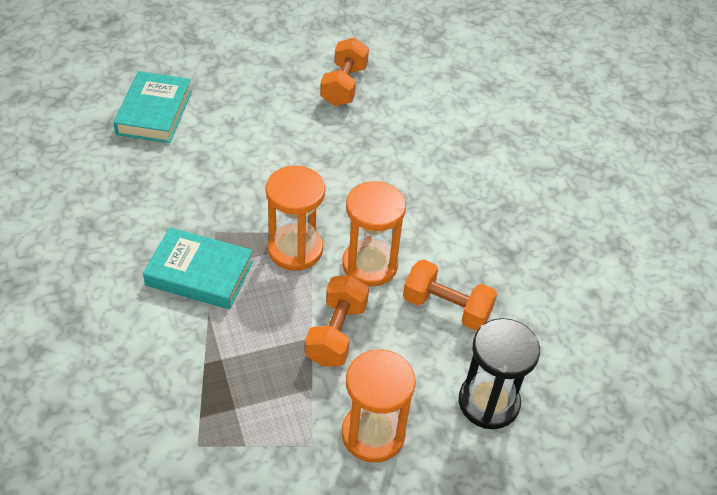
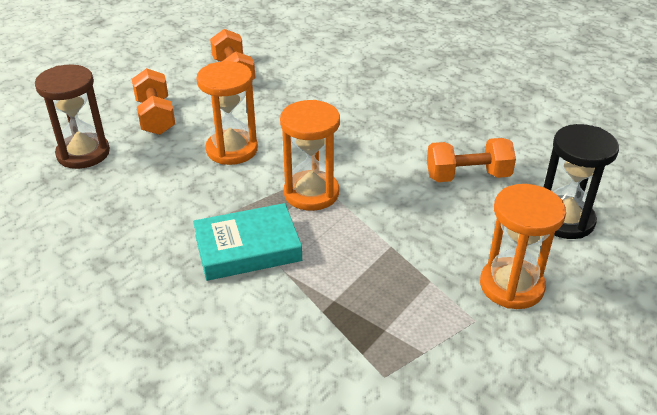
camera: 30 degrees left, 10 degrees down
(154, 112) = (83, 153): turquoise book -> brown hourglass
(336, 333) = (407, 233): orange dumbbell -> orange dumbbell (155, 117)
(369, 265) = (381, 176): orange hourglass -> orange hourglass (232, 149)

